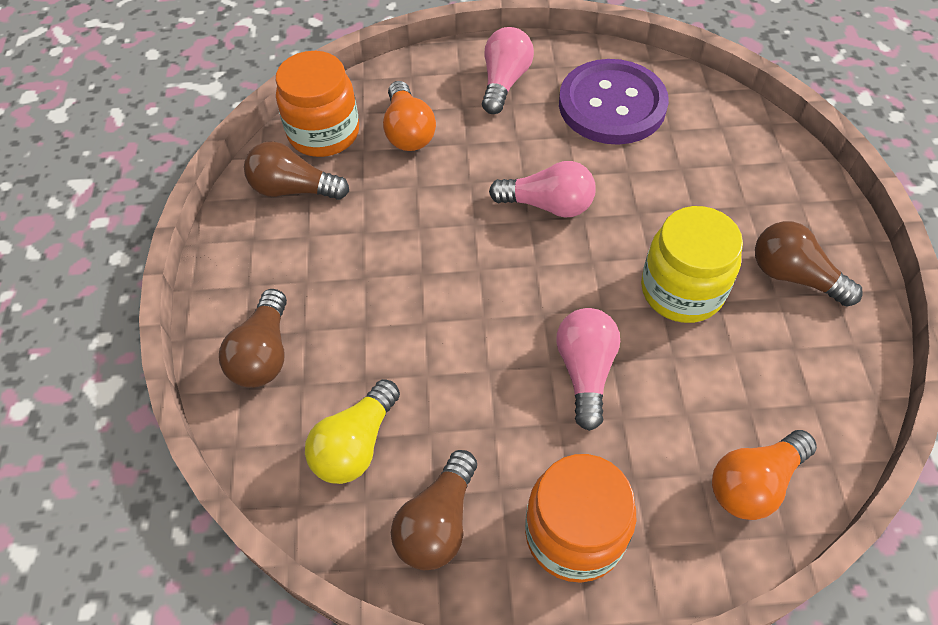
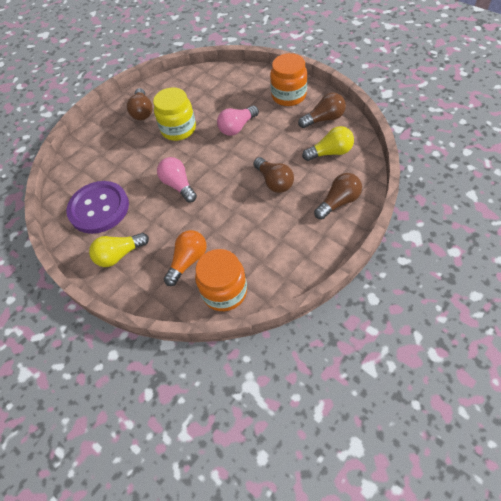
camera: 130 degrees left, 0 degrees up
(294, 189) = (266, 269): brown light bulb -> brown light bulb (274, 182)
(504, 82) = (119, 255): pink light bulb -> yellow light bulb
(754, 483) = (229, 78): orange light bulb -> none

